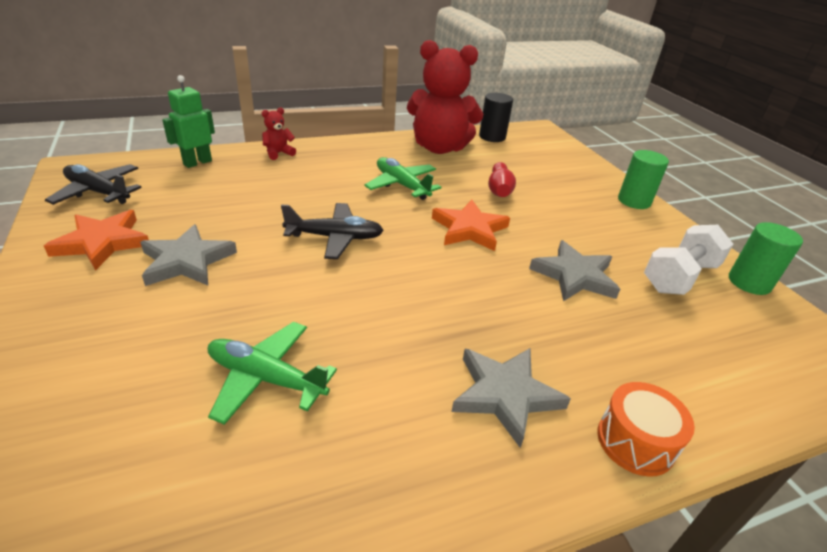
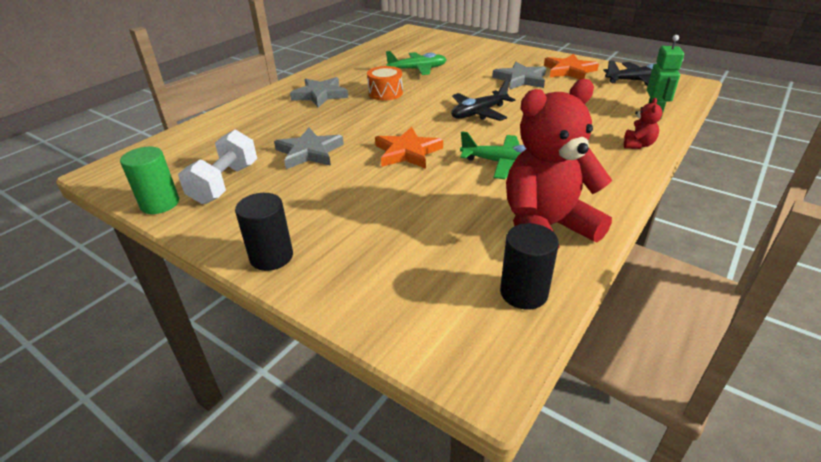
camera: 150 degrees right, 0 degrees up
(499, 190) = (422, 200): red bowling pin -> none
(634, 201) = (271, 257): green cylinder -> black cylinder
(635, 442) = (257, 102): orange drum -> orange drum (385, 93)

